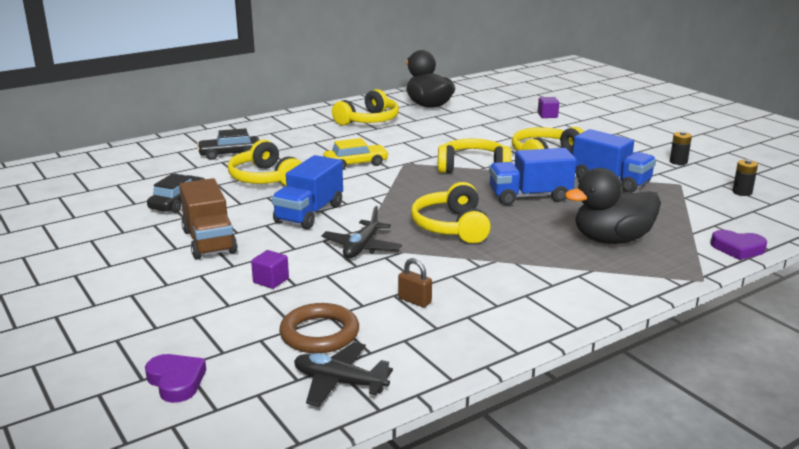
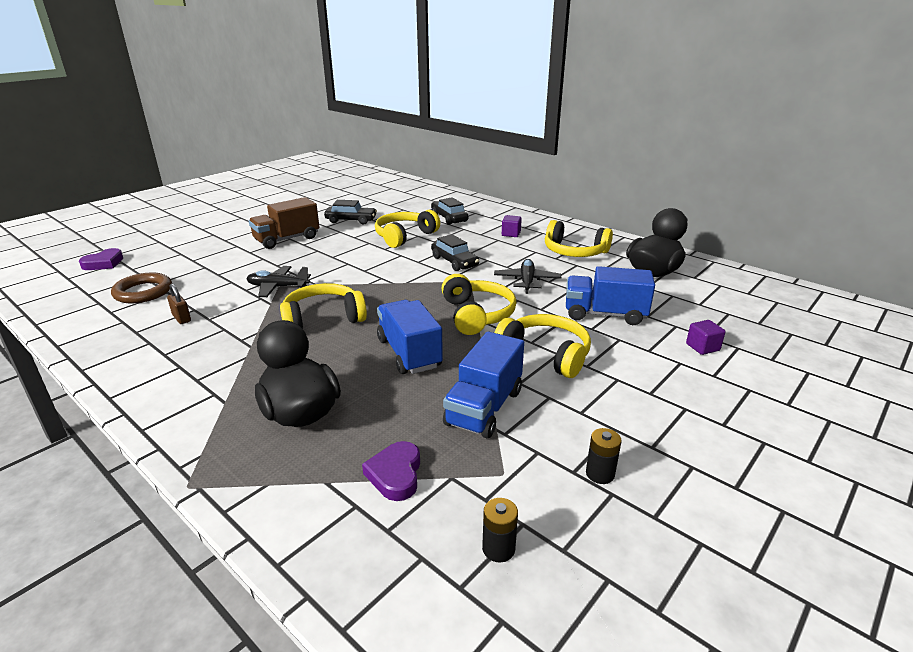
camera: 75 degrees right, 5 degrees up
(271, 281) = (224, 266): purple cube -> purple cube (511, 234)
(309, 213) = (340, 260): blue truck -> blue truck (604, 314)
(339, 382) = (76, 307): black plane -> black plane (527, 281)
(356, 164) = (454, 262): yellow car -> black car
(414, 301) = (182, 318): brown padlock -> brown padlock turned 60 degrees counterclockwise
(737, 248) = (277, 527): purple heart -> purple heart (395, 474)

